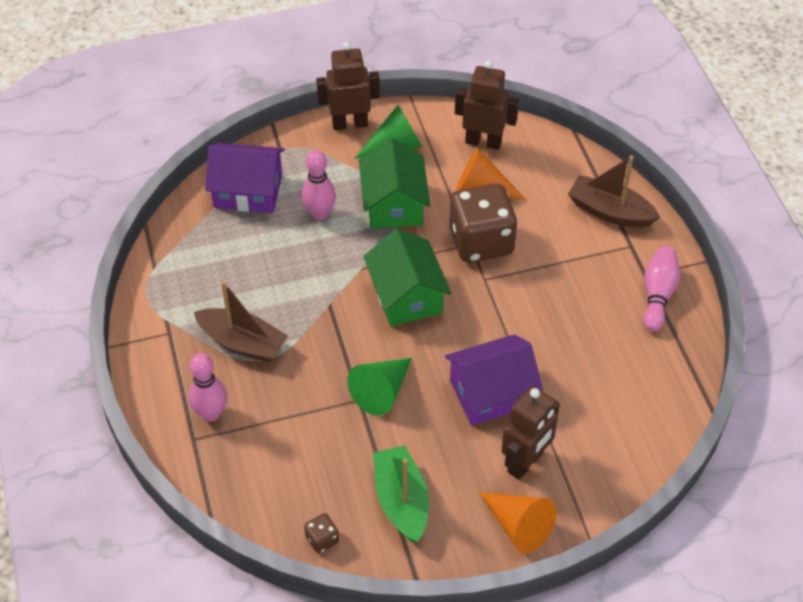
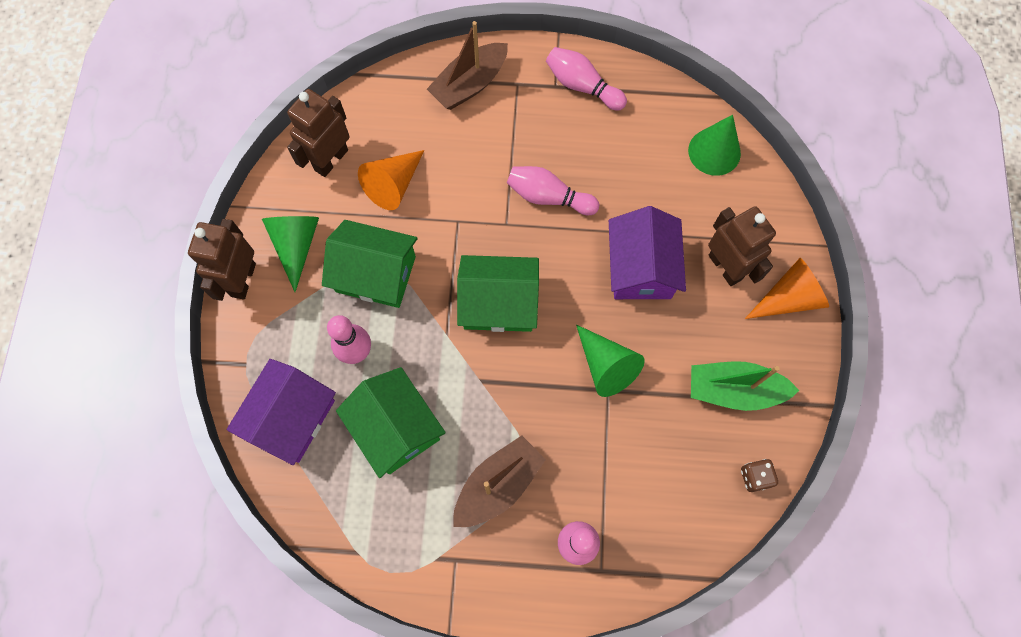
camera: 70 degrees left, 20 degrees up
(265, 259) = (395, 428): none -> green house
(481, 242) = (459, 210): brown dice -> none
(527, 302) = (548, 197): none -> pink bowling pin
(647, 422) = (714, 151): none -> green cone

